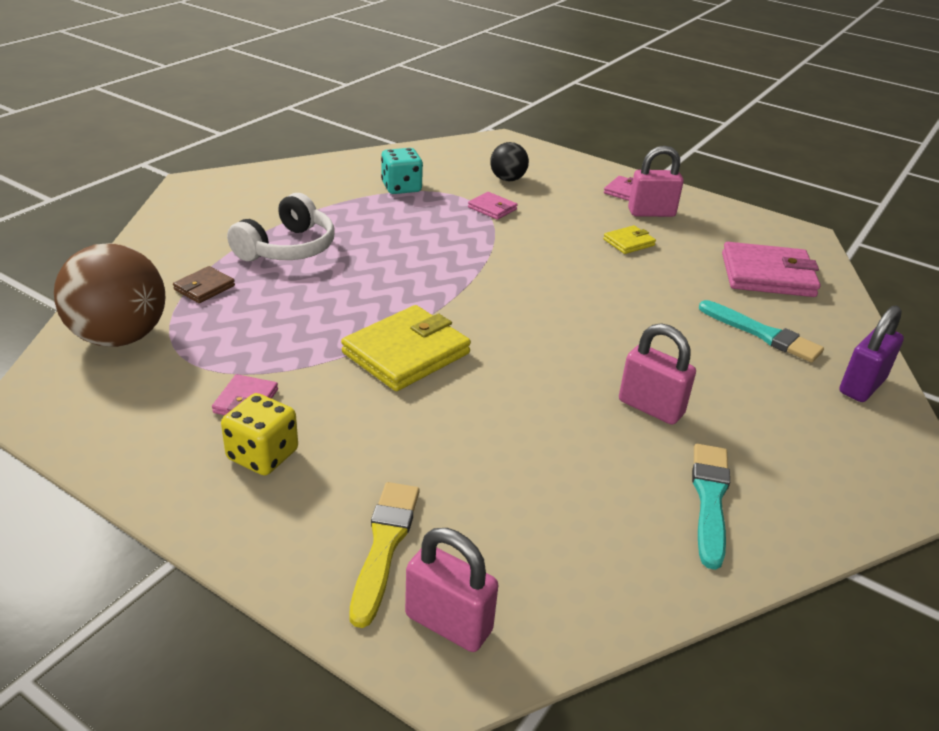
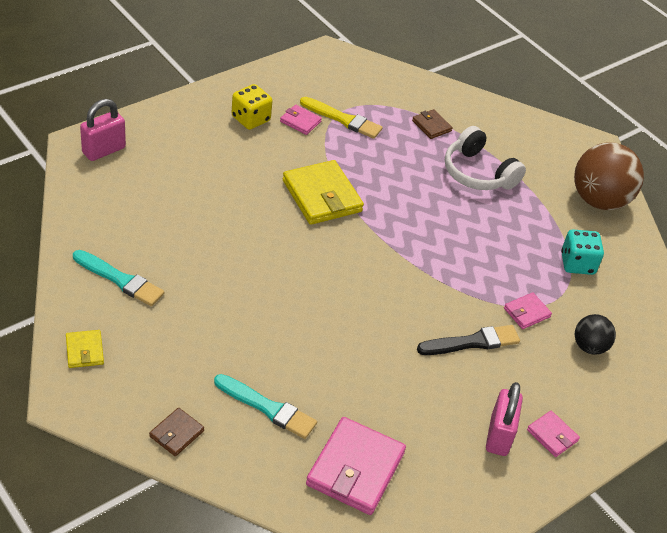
camera: 105 degrees right, 10 degrees up
(120, 337) = (383, 86): brown ball -> brown ball (599, 200)
(384, 546) = (162, 144): yellow brush -> yellow brush (343, 119)
(558, 232) = (472, 342): none -> black brush
(628, 242) = (442, 387): yellow wallet -> yellow wallet (84, 351)
(651, 407) = (213, 292): pink padlock -> none
(762, 334) = (267, 408): turquoise brush -> turquoise brush turned 120 degrees counterclockwise
(861, 386) = (176, 434): purple padlock -> brown wallet

